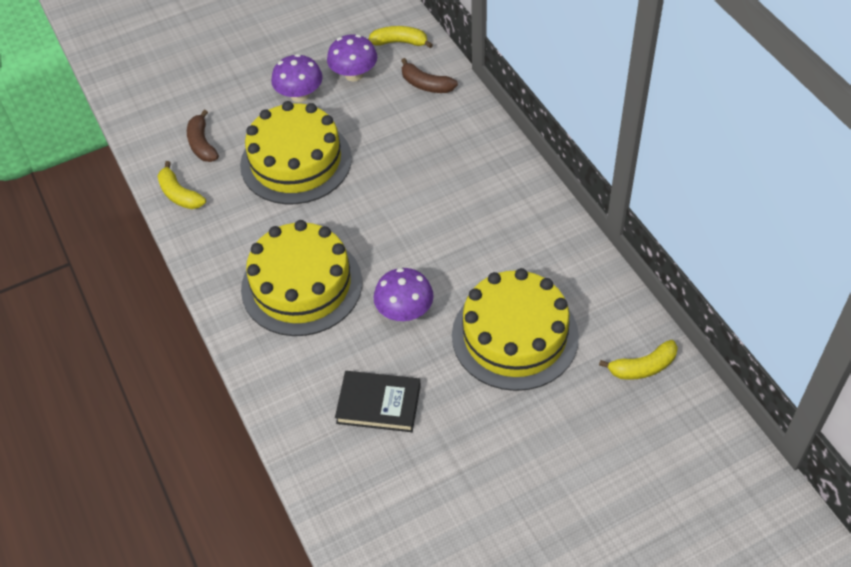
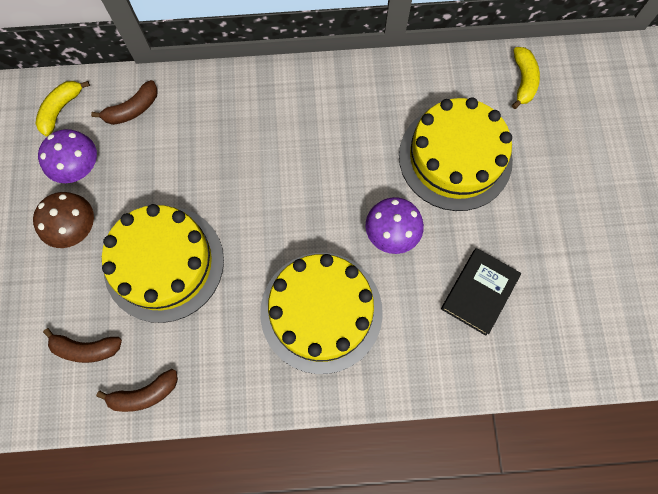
camera: 70 degrees left, 20 degrees up
(179, 194) = (144, 394): yellow banana -> brown banana
(299, 95) = (75, 228): purple mushroom -> brown mushroom

